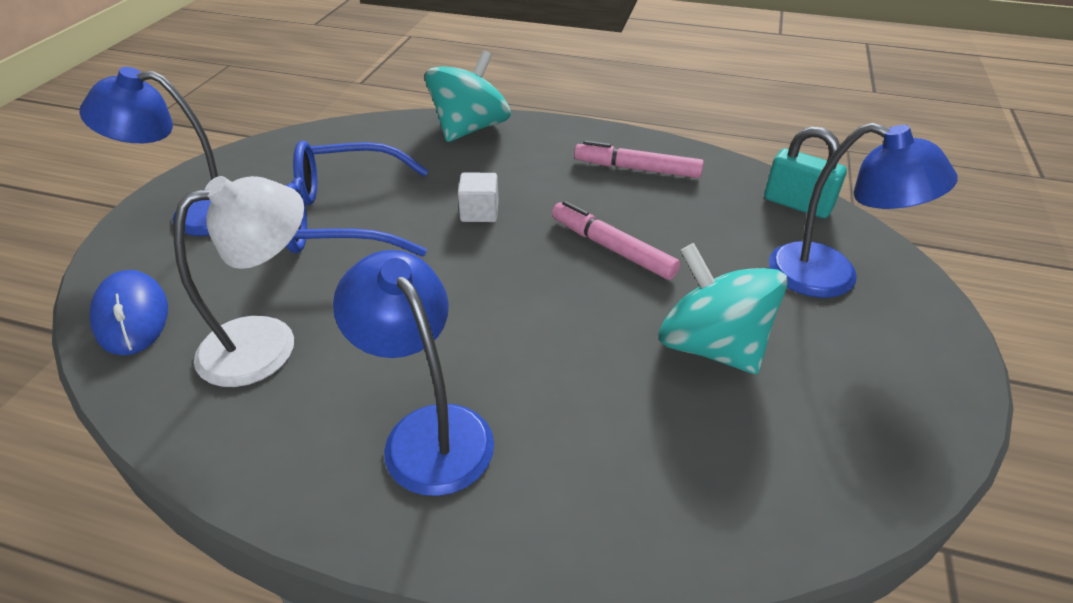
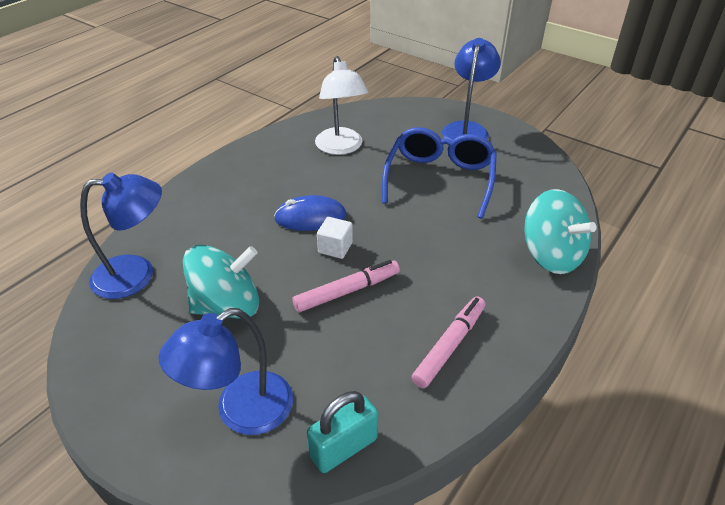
camera: 110 degrees right, 0 degrees up
(132, 316) = (383, 113): blue mouse -> blue mouse (310, 217)
(428, 431) = (250, 186): blue lamp -> blue lamp (136, 274)
(479, 212) = (421, 236): white cube -> white cube (335, 247)

